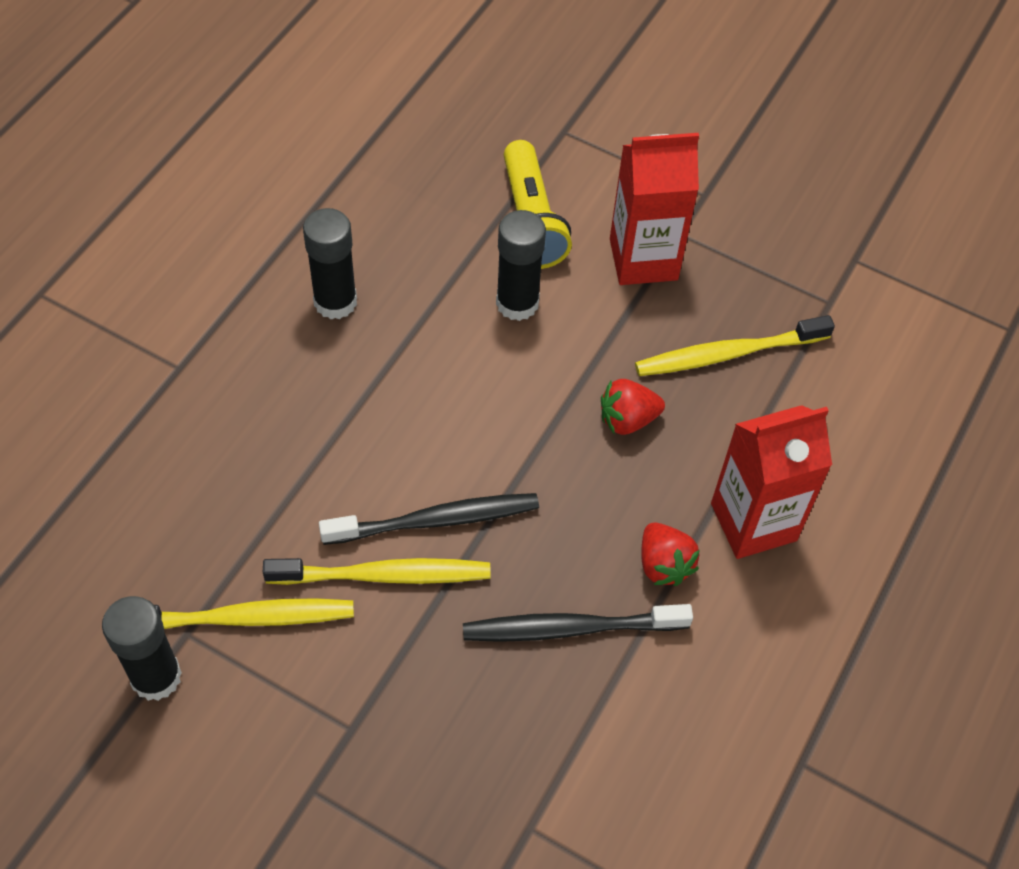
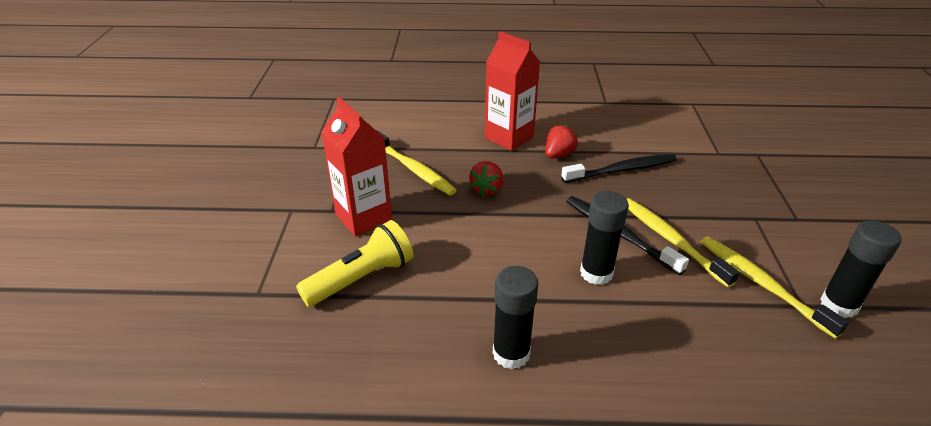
camera: 115 degrees left, 20 degrees down
(517, 303) = (439, 258): black glue stick -> black glue stick (596, 273)
(571, 628) = (621, 170): black toothbrush -> black toothbrush turned 75 degrees counterclockwise
(627, 419) = (487, 189): red strawberry -> red strawberry turned 60 degrees clockwise

